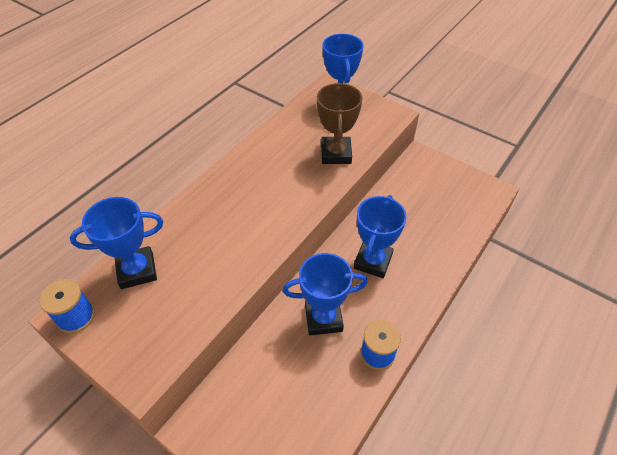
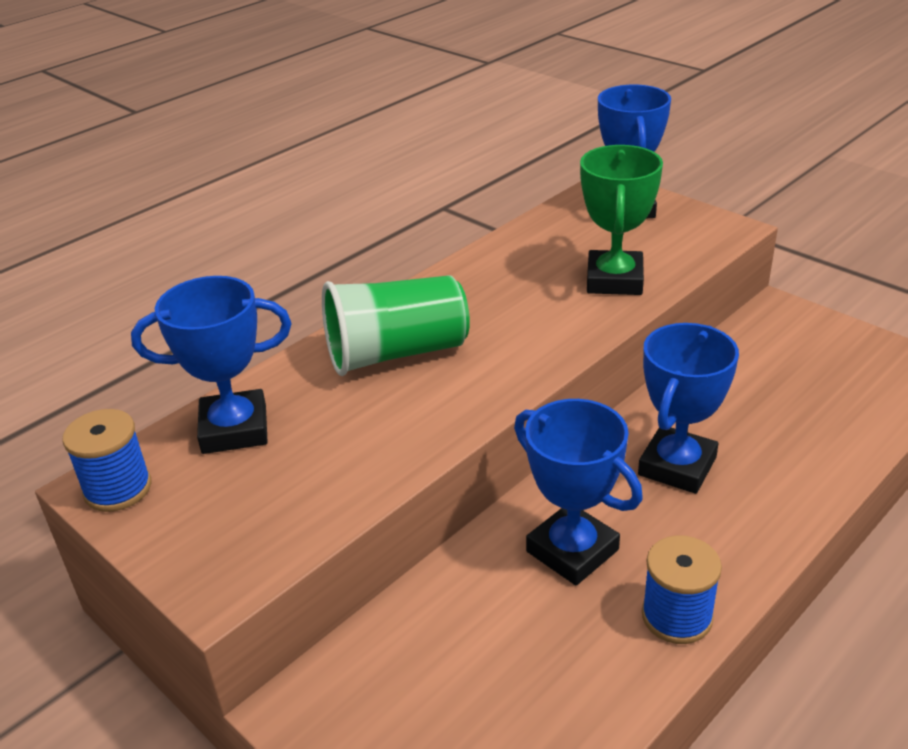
camera: 10 degrees right, 15 degrees down
(221, 211) = (396, 353): none -> green cup
(323, 318) = (572, 551): blue trophy -> blue trophy turned 45 degrees clockwise
(336, 154) = (614, 280): brown trophy -> green trophy

